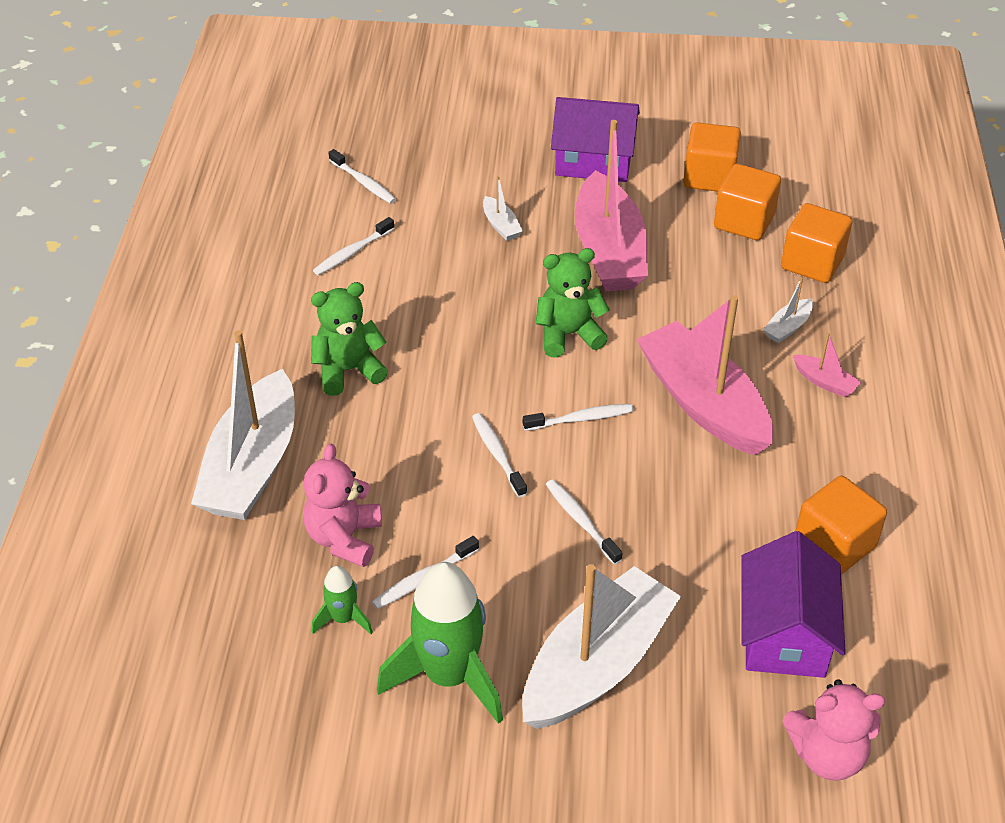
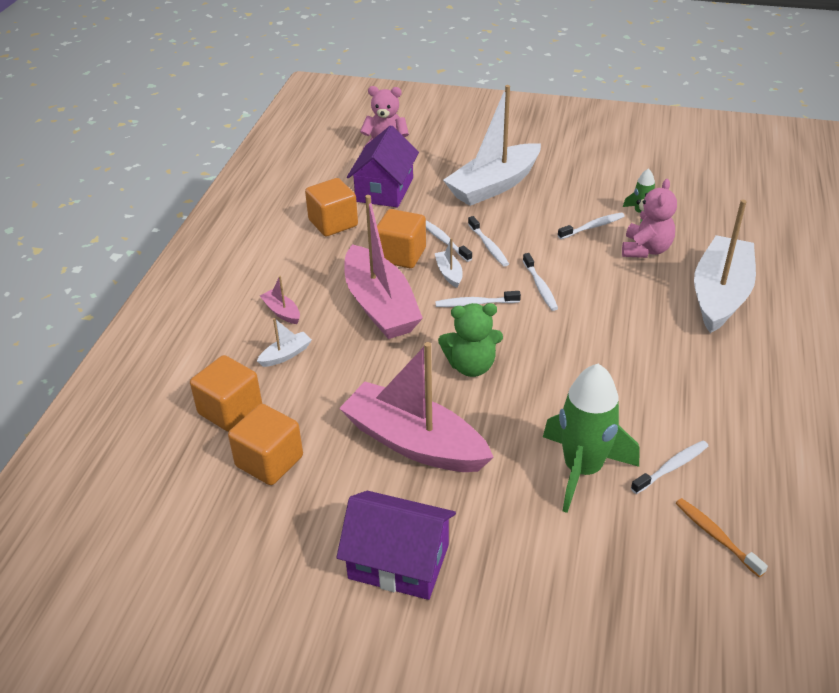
camera: 170 degrees left, 5 degrees down
(321, 202) = (716, 536): none -> orange toothbrush
(348, 370) = (659, 354): green teddy bear -> none
(363, 182) = (672, 560): white toothbrush -> white toothbrush (445, 241)
(449, 676) = (577, 187): green rocket -> green rocket (582, 469)
(501, 225) = (517, 483): white boat -> white boat (449, 273)
(609, 250) = (414, 442): pink boat -> pink boat turned 60 degrees counterclockwise
(709, 177) = (277, 522): orange cube -> orange cube (401, 255)

